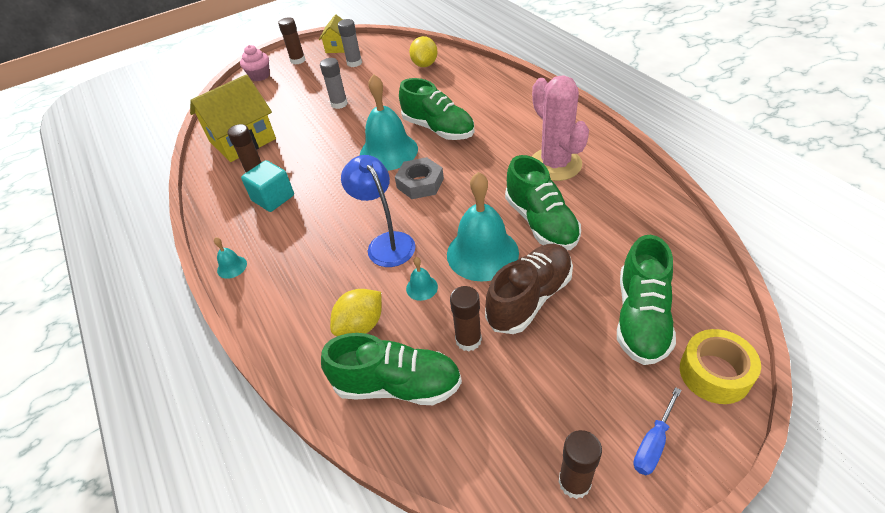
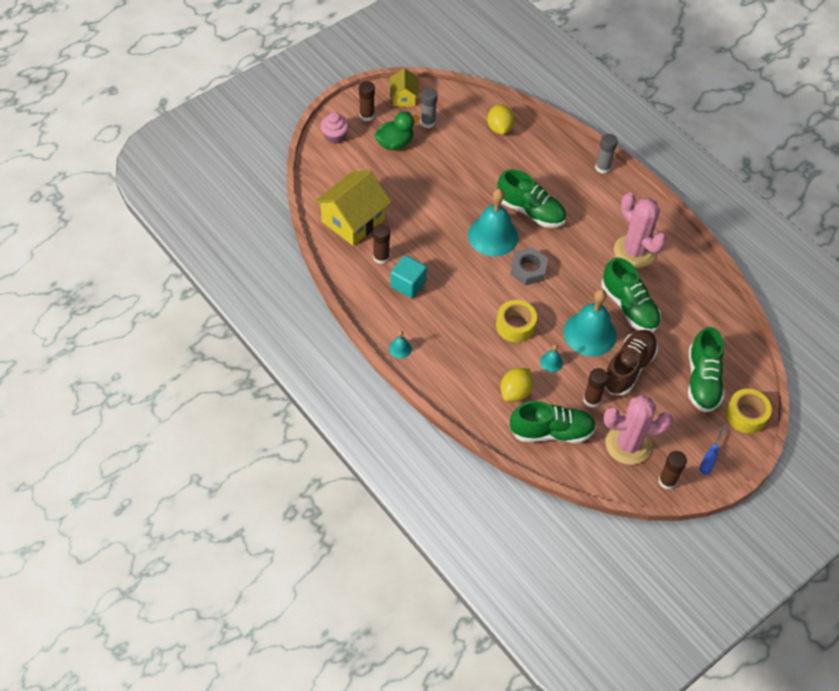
camera: 15 degrees left, 10 degrees up
(315, 79) = (395, 143): none -> green duck
(339, 104) = (430, 178): grey glue stick -> grey glue stick (602, 167)
(386, 243) = (515, 326): blue lamp -> yellow tape
(514, 412) = (628, 444): none -> pink cactus

